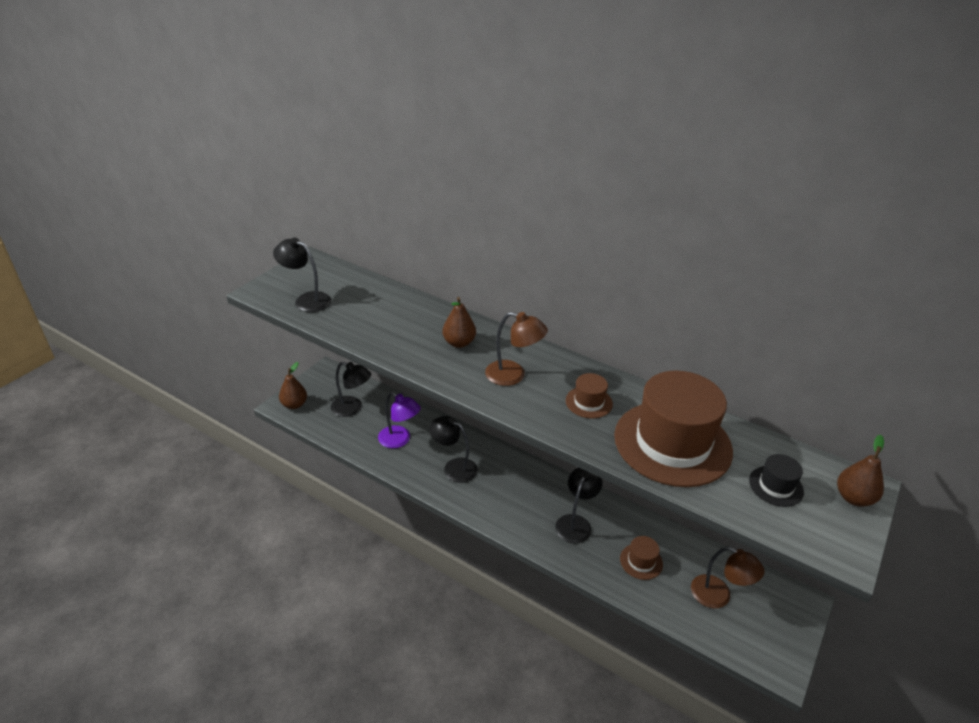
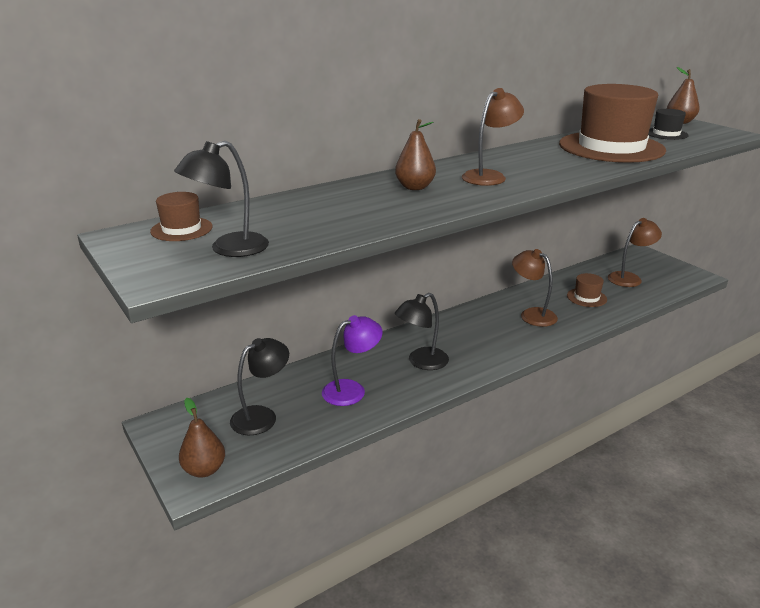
camera: 65 degrees left, 10 degrees down
(576, 523) = (532, 314): black lamp -> brown lamp
(589, 402) = (546, 160): brown hat -> brown hat (181, 229)

